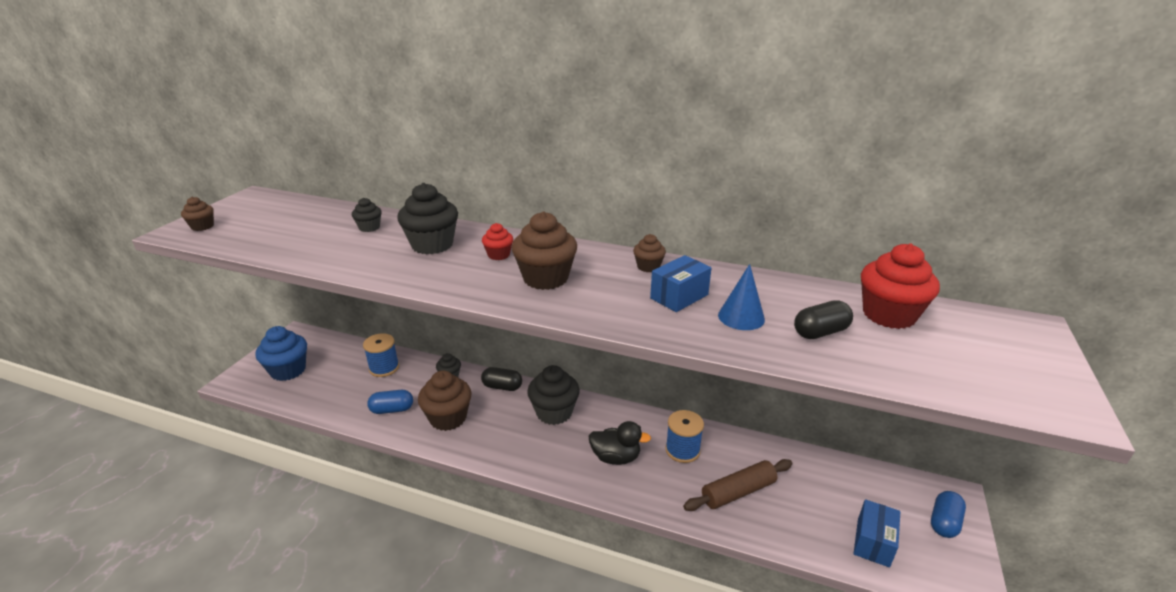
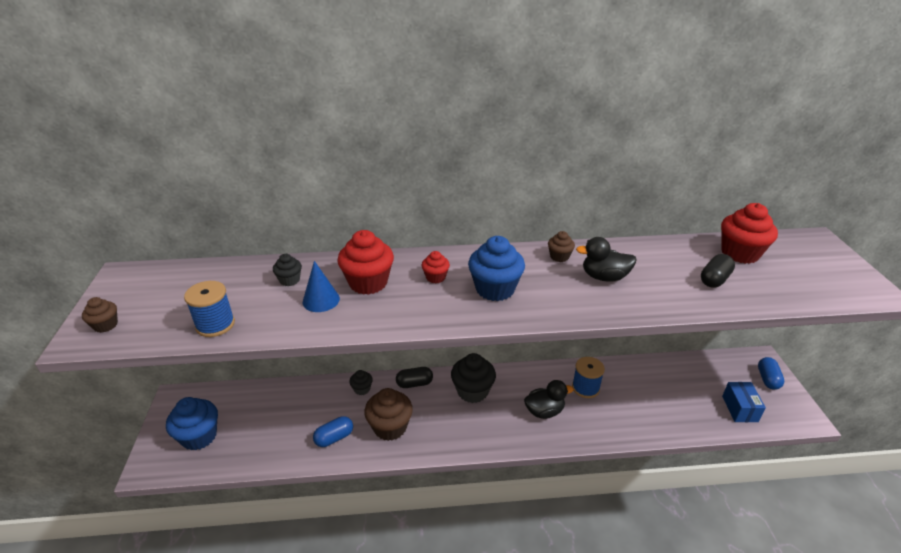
camera: 25 degrees left, 5 degrees up
(384, 368) = (295, 402): blue spool -> blue spool (215, 324)
(432, 245) = (368, 283): black cupcake -> red cupcake
(545, 278) = (495, 289): brown cupcake -> blue cupcake
(679, 296) = (604, 277): blue box -> black duck
(738, 492) = (641, 405): brown rolling pin -> none
(741, 317) = (658, 282): blue cone -> blue cone (321, 300)

